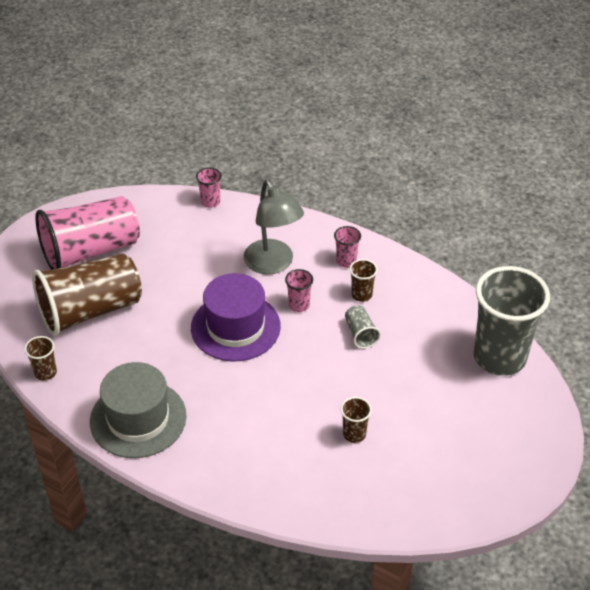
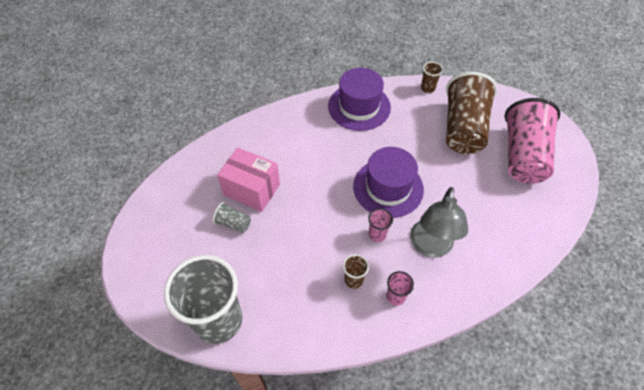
camera: 130 degrees right, 10 degrees up
(138, 418) = (359, 107): grey hat -> purple hat
(210, 202) = (533, 253): pink cup -> none
(273, 264) = (430, 247): grey lamp -> grey lamp turned 90 degrees counterclockwise
(354, 434) = (252, 189): brown cup -> pink box
(360, 334) = (320, 251): grey cup -> grey cup (233, 223)

